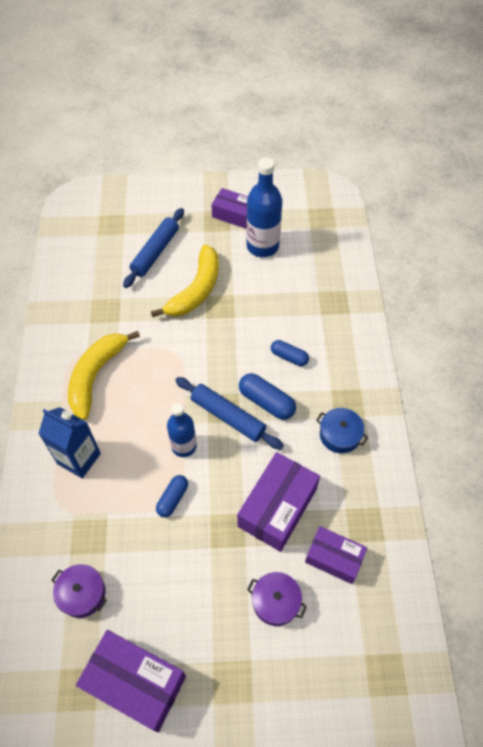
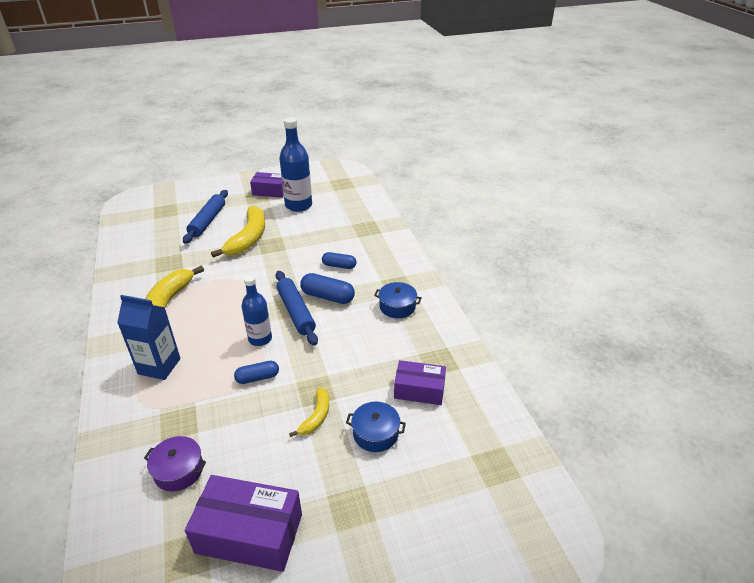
camera: 15 degrees left, 20 degrees down
(173, 499) = (257, 378): blue capsule -> blue capsule turned 60 degrees clockwise
(221, 564) = (316, 416): none -> yellow banana
(228, 417) = (296, 312): blue rolling pin -> blue rolling pin turned 45 degrees clockwise
(276, 601) = (375, 433): purple pot -> blue pot
(277, 507) = (357, 365): purple box -> none

